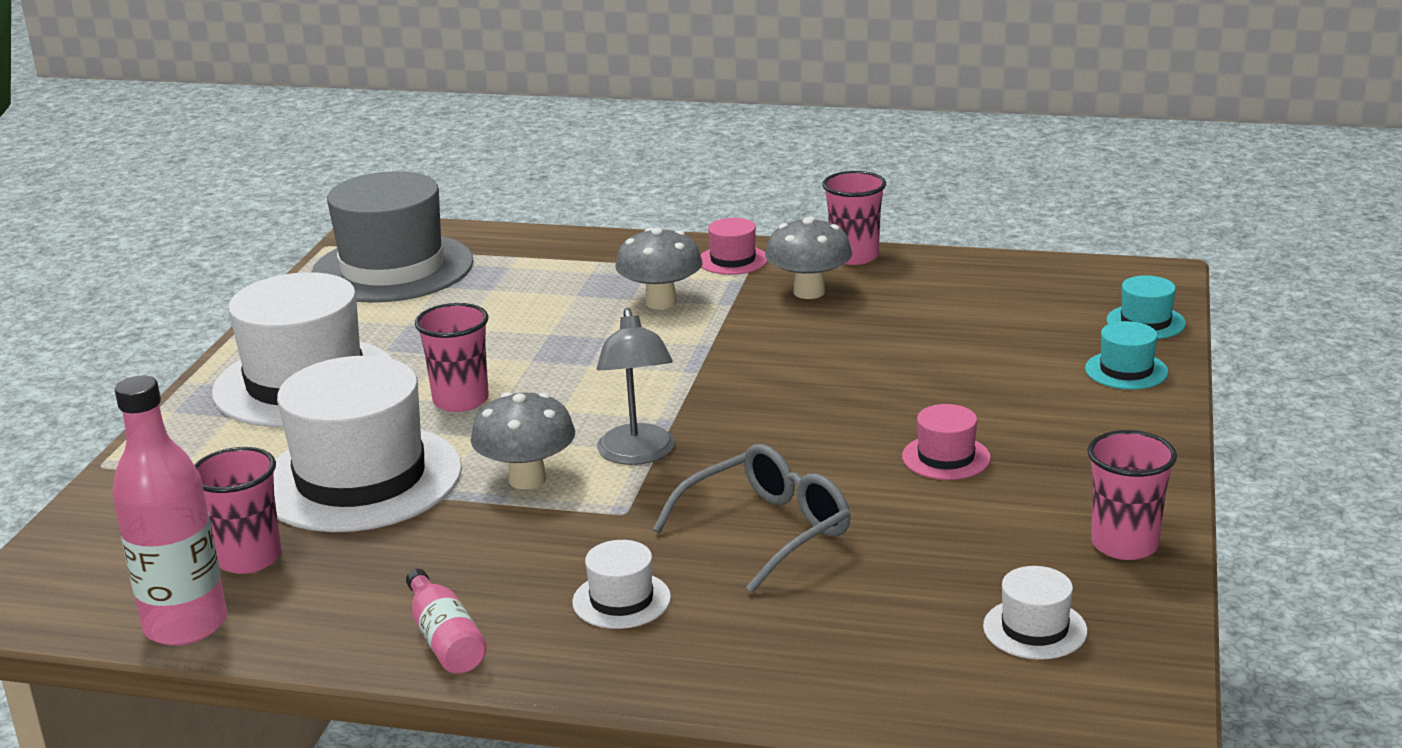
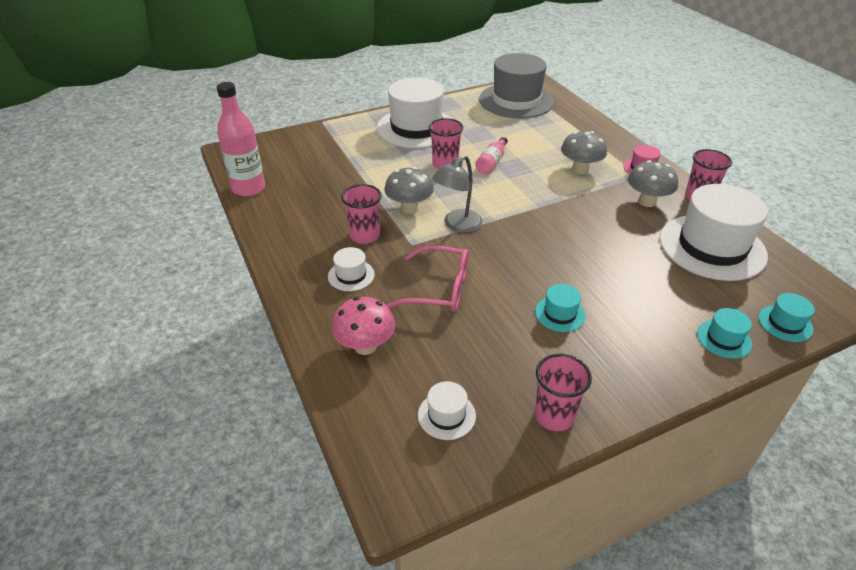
camera: 50 degrees right, 15 degrees up
(249, 558) = (297, 178): pink cup -> pink cup (364, 236)
(361, 478) = (369, 173): white hat -> white hat (712, 247)
(445, 639) = (287, 246): pink bottle -> pink bottle (491, 162)
(766, 531) = (439, 289): grey glasses -> pink glasses
(811, 648) = (365, 346): none -> pink mushroom
(946, 457) = (560, 314): pink hat -> turquoise hat

